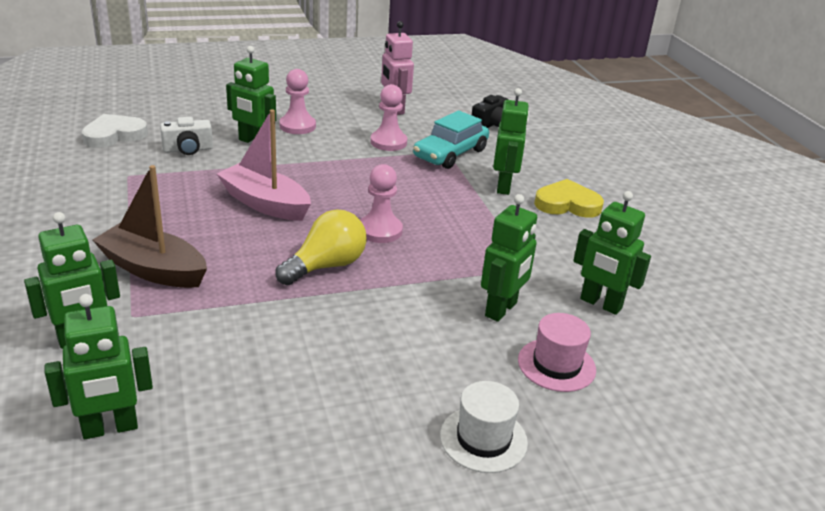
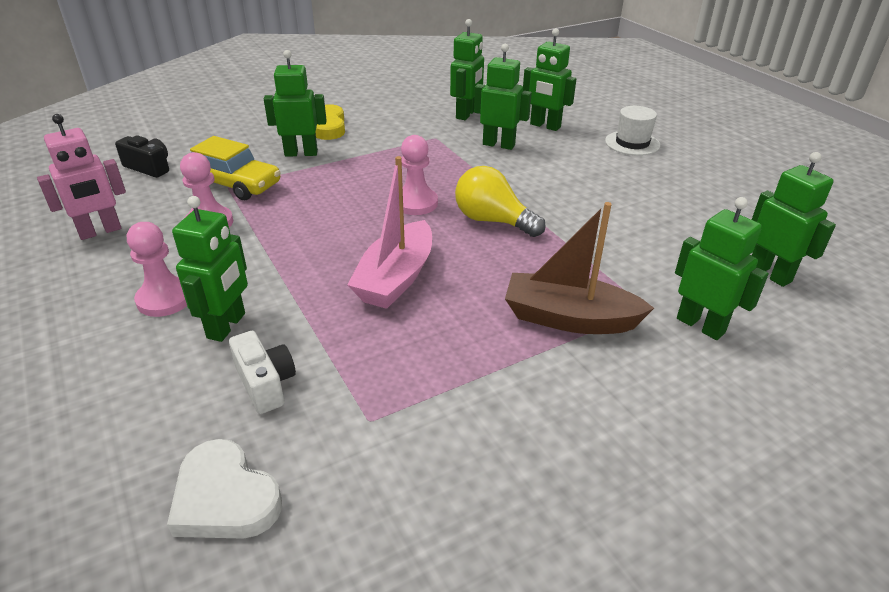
camera: 100 degrees left, 5 degrees up
(153, 269) = (569, 318): brown boat -> brown boat turned 90 degrees clockwise
(450, 154) = (233, 184): turquoise car -> yellow car
(556, 365) = (545, 126): pink hat -> green robot

